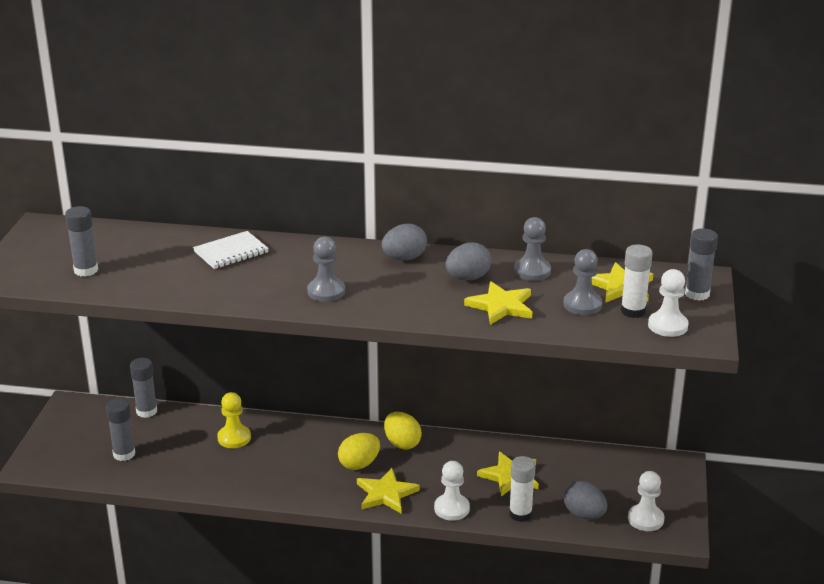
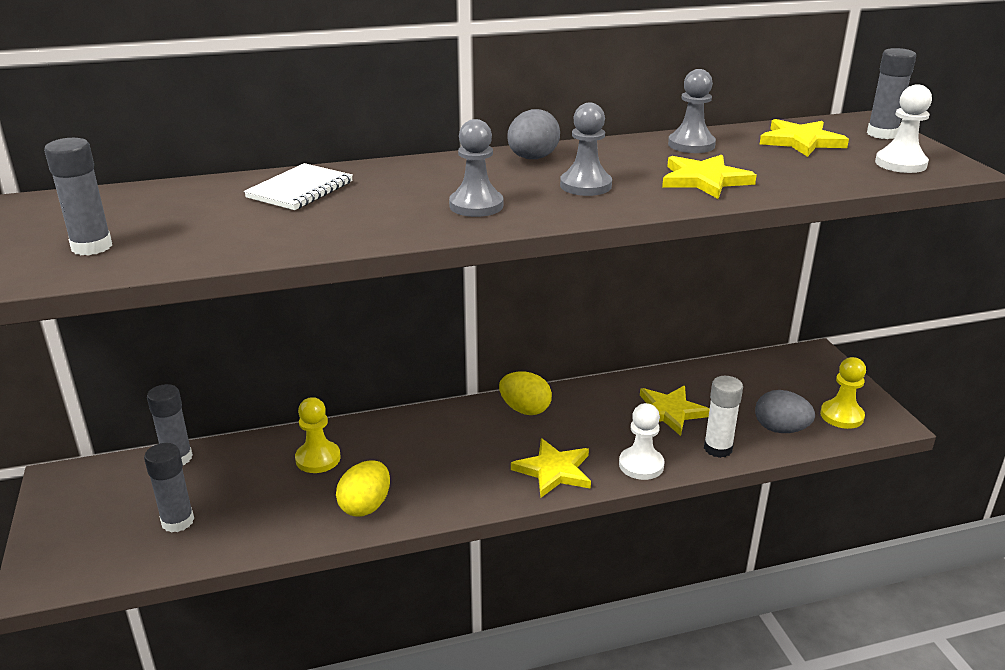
camera: 25 degrees left, 0 degrees up
(359, 464) = (495, 446): yellow egg -> yellow egg (365, 506)
(468, 278) = (630, 162): grey egg -> none
(582, 305) = (788, 163): grey pawn -> grey pawn (585, 185)
(633, 311) = (846, 158): white glue stick -> none
(645, 519) = (841, 416): white pawn -> yellow pawn

